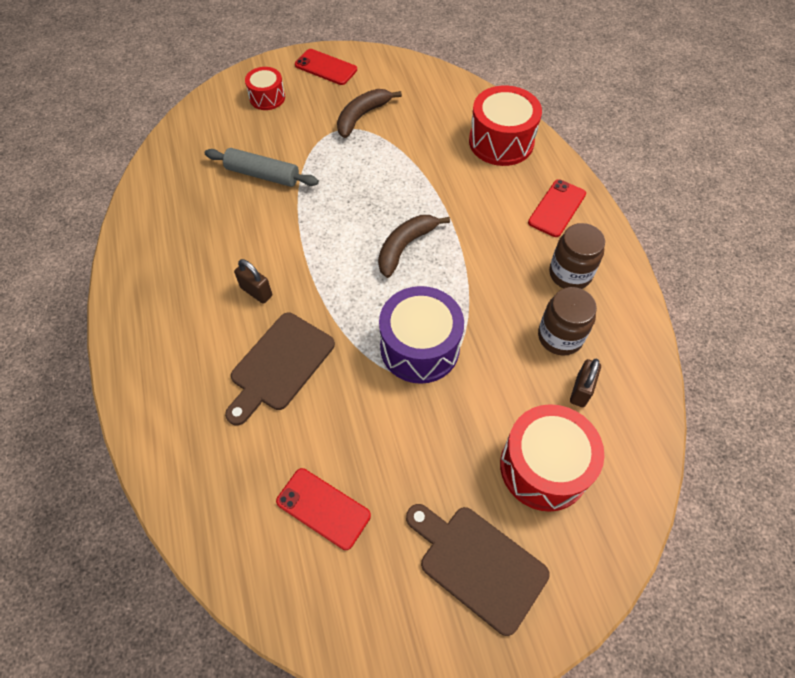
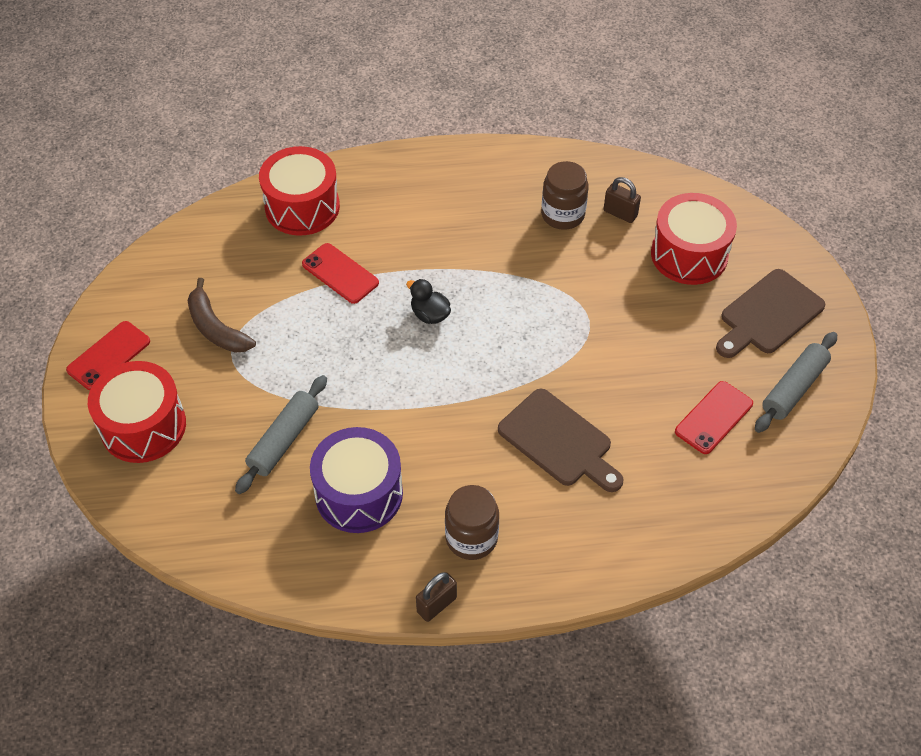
camera: 80 degrees left, 5 degrees down
(256, 292) = (461, 456): brown padlock -> brown padlock (436, 605)
(267, 98) = (143, 426): red drum -> red drum, size x1.74
(375, 598) = (794, 388): none -> grey rolling pin
(405, 247) = (430, 315): brown banana -> black duck
(419, 347) = (557, 321): purple drum -> purple drum (359, 494)
(557, 208) = (410, 182): red phone -> red phone (340, 274)
(570, 274) = (494, 191): brown jar -> brown jar (471, 538)

